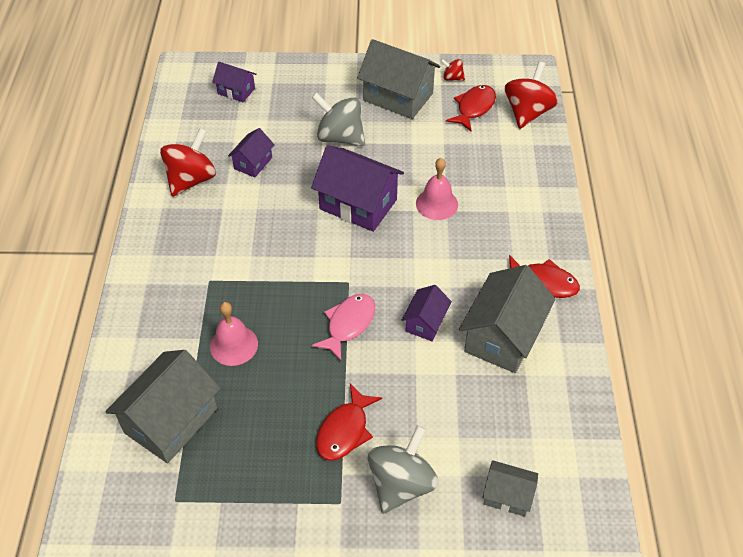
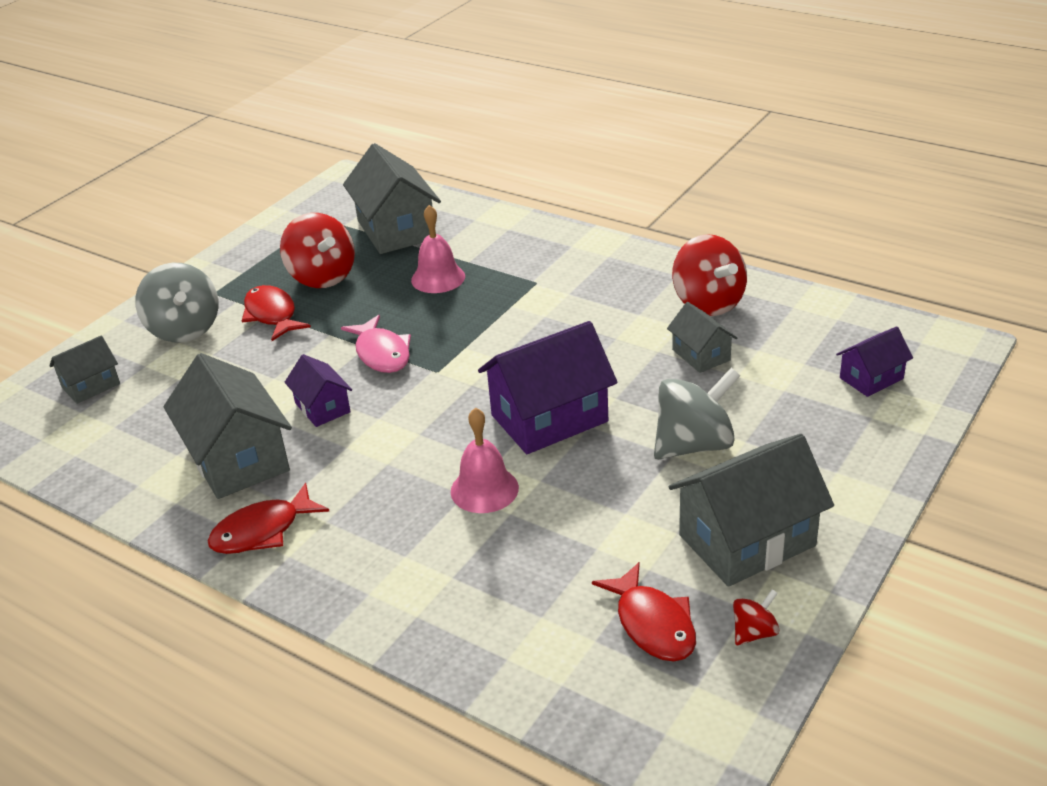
camera: 125 degrees right, 15 degrees down
(253, 163) = (701, 355): purple house -> grey house
(527, 113) = (587, 693): red spinning top -> red spinning top (322, 277)

